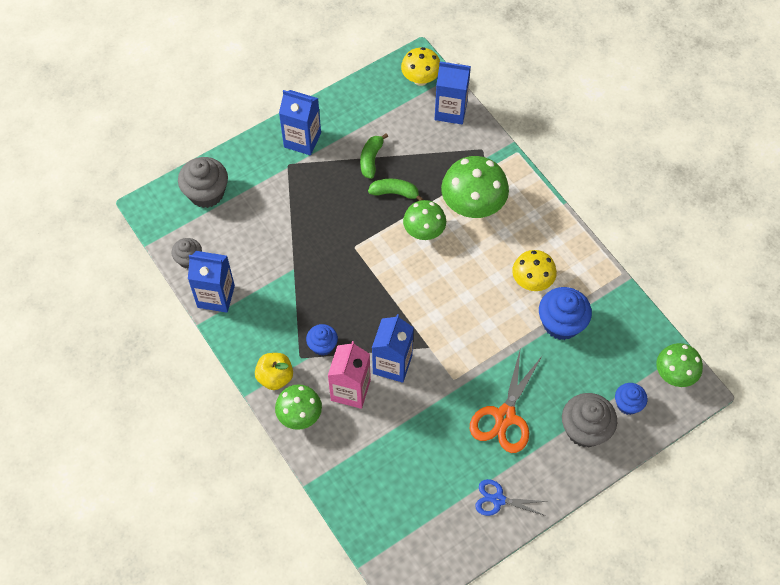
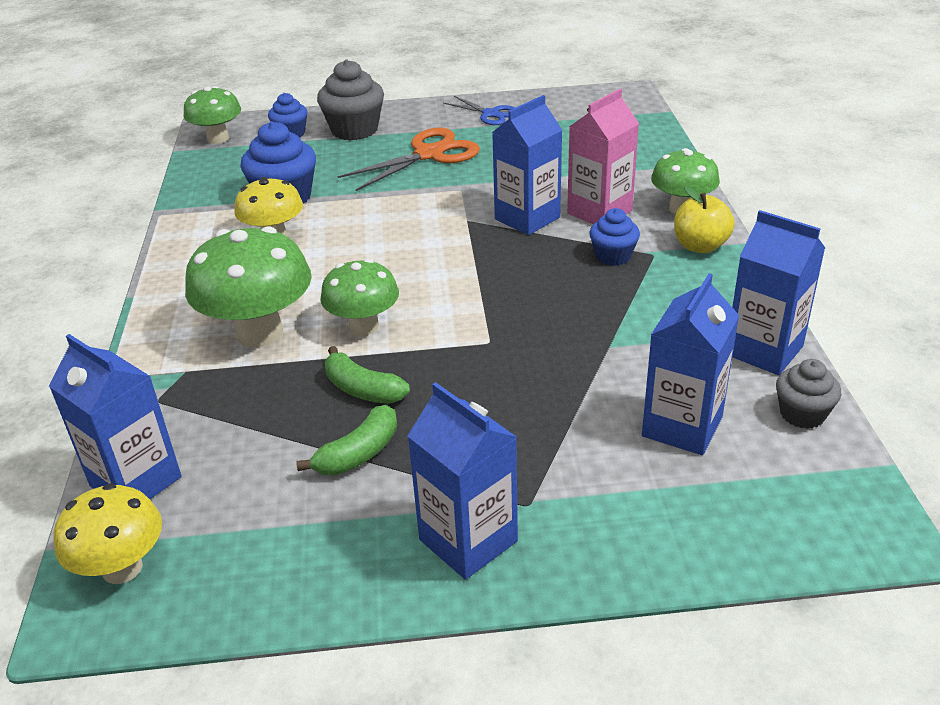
camera: 150 degrees left, 25 degrees down
(206, 193) = (732, 512): grey cupcake -> none
(240, 230) = (682, 426): none -> blue carton

